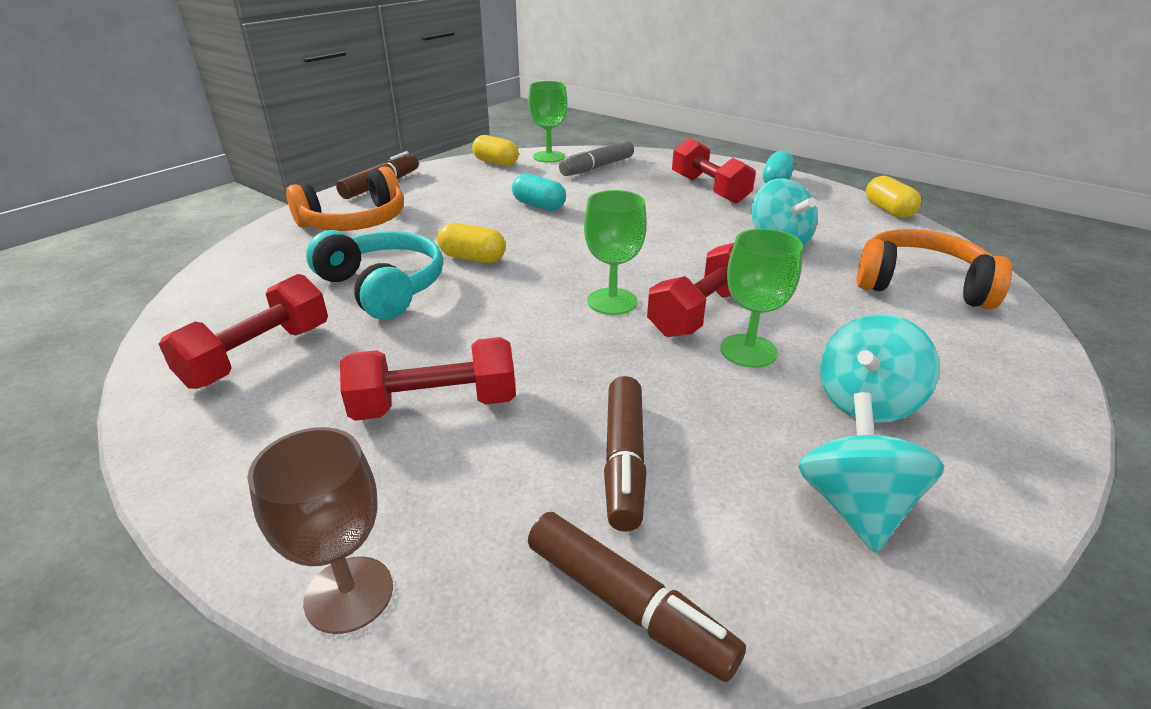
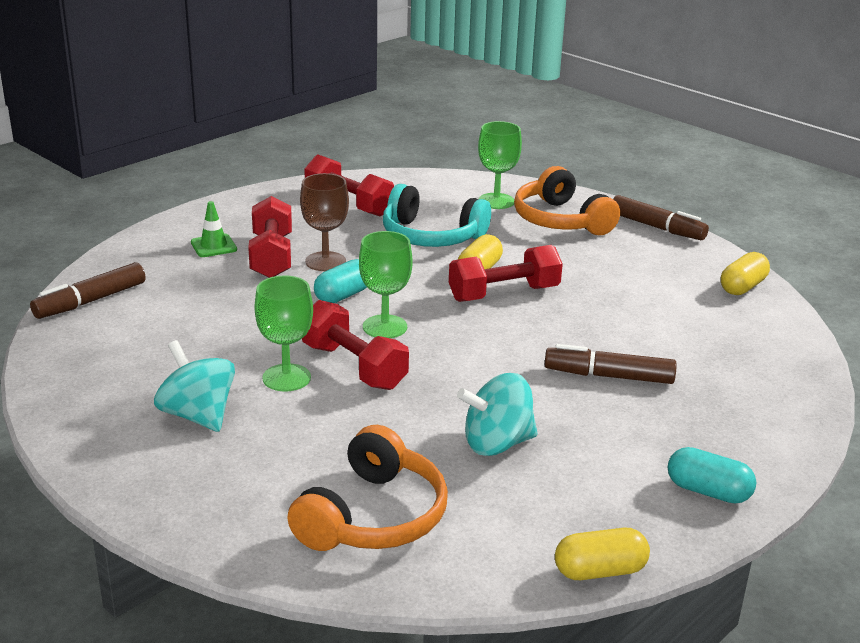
camera: 95 degrees right, 5 degrees down
(349, 594) = (141, 239): brown goblet -> brown goblet (325, 261)
(383, 287) = (431, 236): turquoise headphones -> turquoise headphones turned 60 degrees clockwise
(392, 475) = (213, 246): none -> green traffic cone
(539, 206) = (604, 306): turquoise capsule -> turquoise capsule (343, 295)
(549, 157) = (775, 322): green goblet -> green goblet (496, 201)
(597, 167) = (741, 352): grey marker -> none
(624, 460) = (188, 311): brown marker -> brown marker (608, 376)
(709, 189) = (670, 426): red dumbbell -> red dumbbell (504, 294)
(855, 506) = (106, 380): turquoise spinning top -> none

